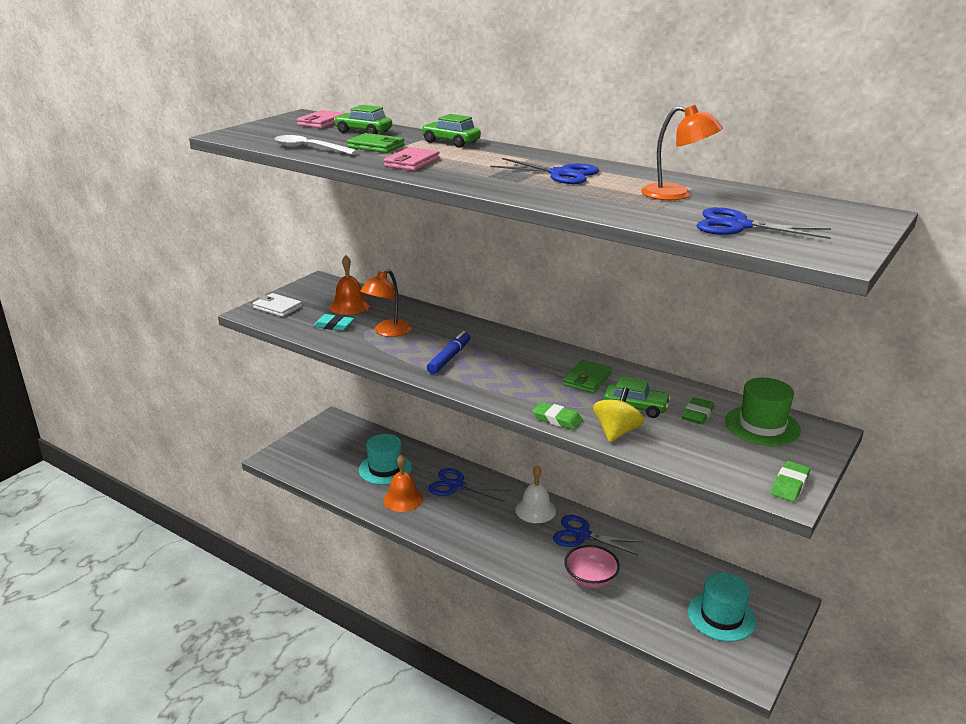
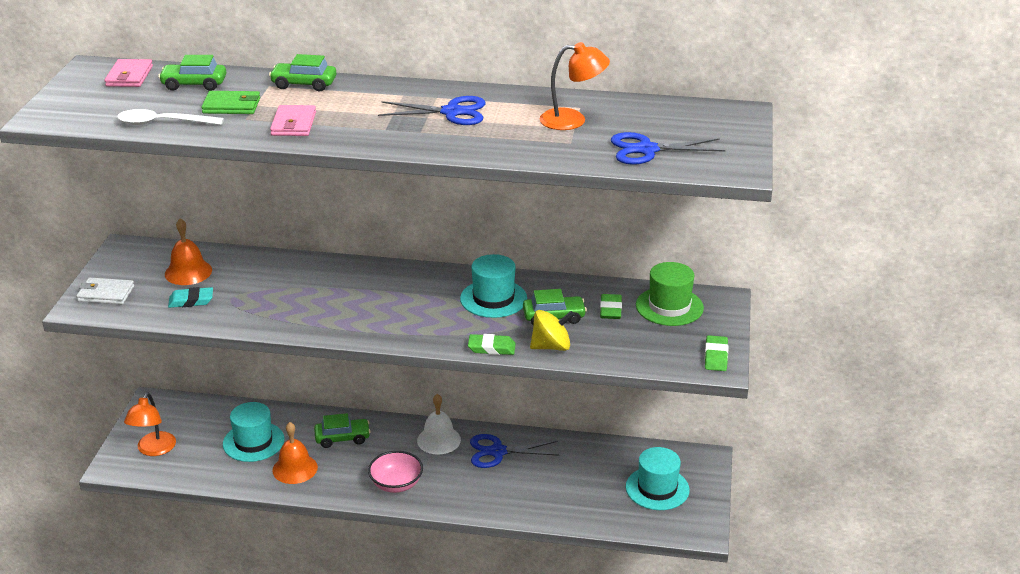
camera: 25 degrees left, 5 degrees up
(388, 332) = (256, 294): orange lamp -> orange lamp (153, 450)
(449, 358) = (344, 309): blue marker -> none
(456, 485) = (342, 438): blue scissors -> green car
(587, 379) = (493, 298): green wallet -> turquoise hat
(590, 579) = (527, 491): pink bowl -> pink bowl (396, 484)
(616, 432) = (551, 346): yellow spinning top -> yellow spinning top turned 75 degrees clockwise

